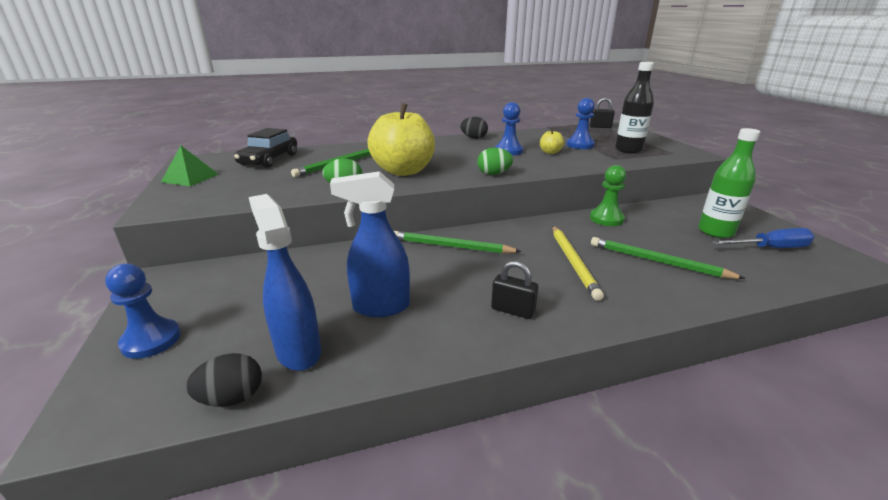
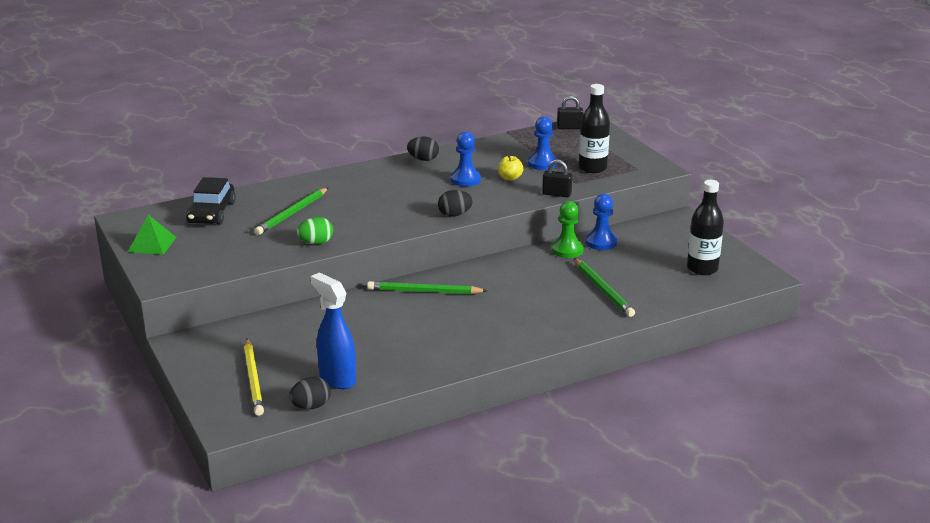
camera: 10 degrees left, 0 degrees up
(151, 340) = (224, 383): blue pawn -> blue pawn (601, 242)
(380, 307) = (382, 346): blue spray bottle -> none
(403, 171) = (363, 218): yellow apple -> none
(494, 174) = (455, 215): green egg -> black egg
(512, 310) = (484, 338): black padlock -> black padlock (556, 194)
(573, 262) = (532, 296): yellow pencil -> yellow pencil (253, 379)
(657, 262) = (603, 289): green pencil -> green pencil turned 135 degrees counterclockwise
(715, 232) = (663, 256): green bottle -> none
(770, 248) = (702, 269): blue screwdriver -> black bottle

